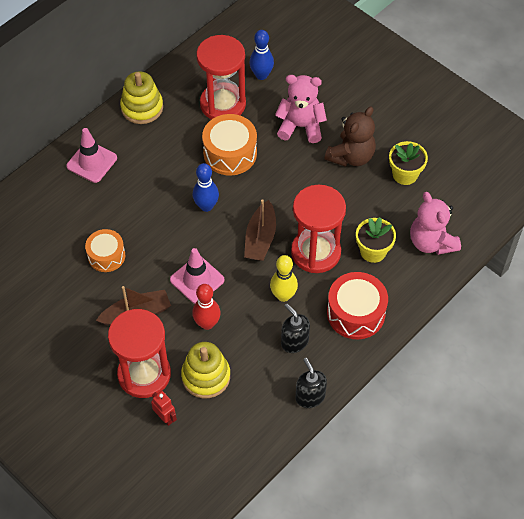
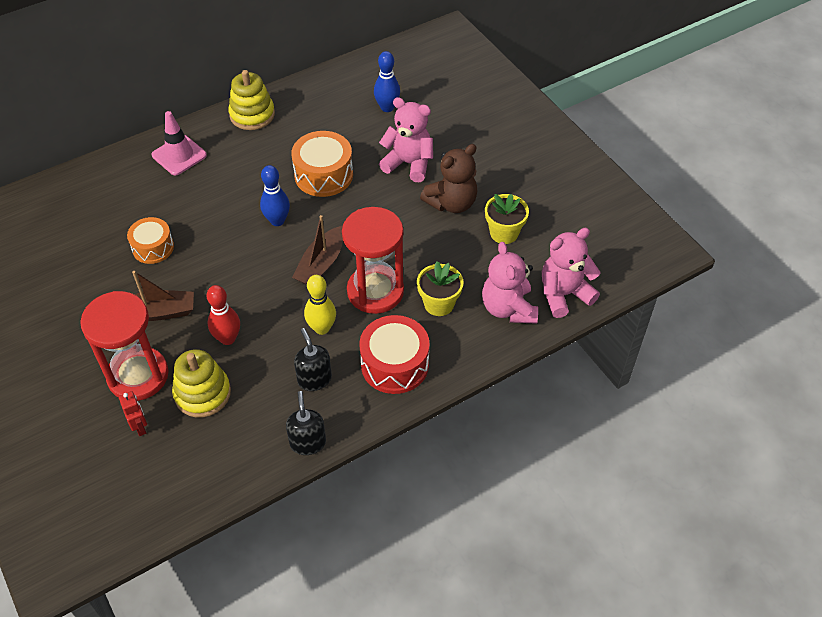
camera: 15 degrees right, 5 degrees down
(197, 280) = (236, 291): pink traffic cone -> none
(223, 104) = (336, 127): red hourglass -> none
(472, 219) = (564, 294): none -> pink teddy bear

